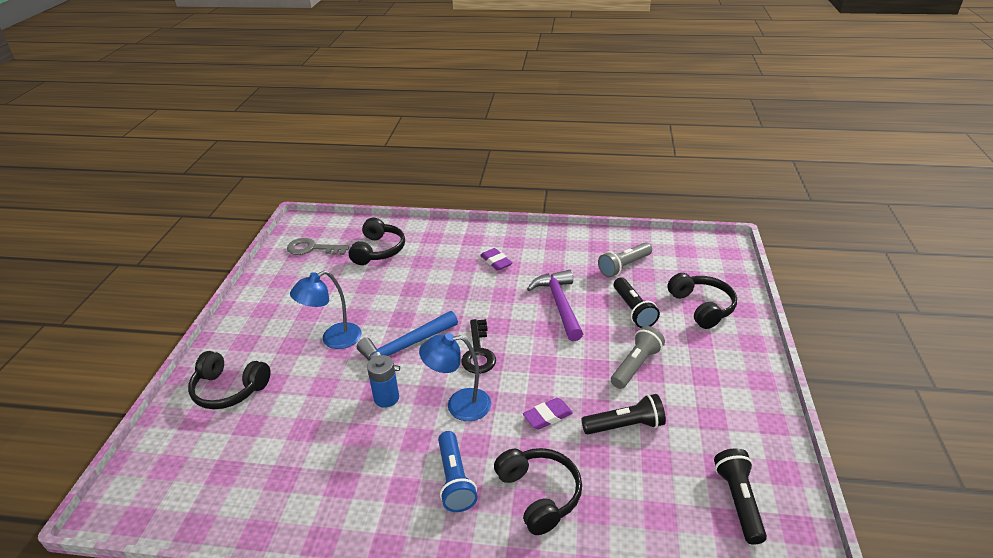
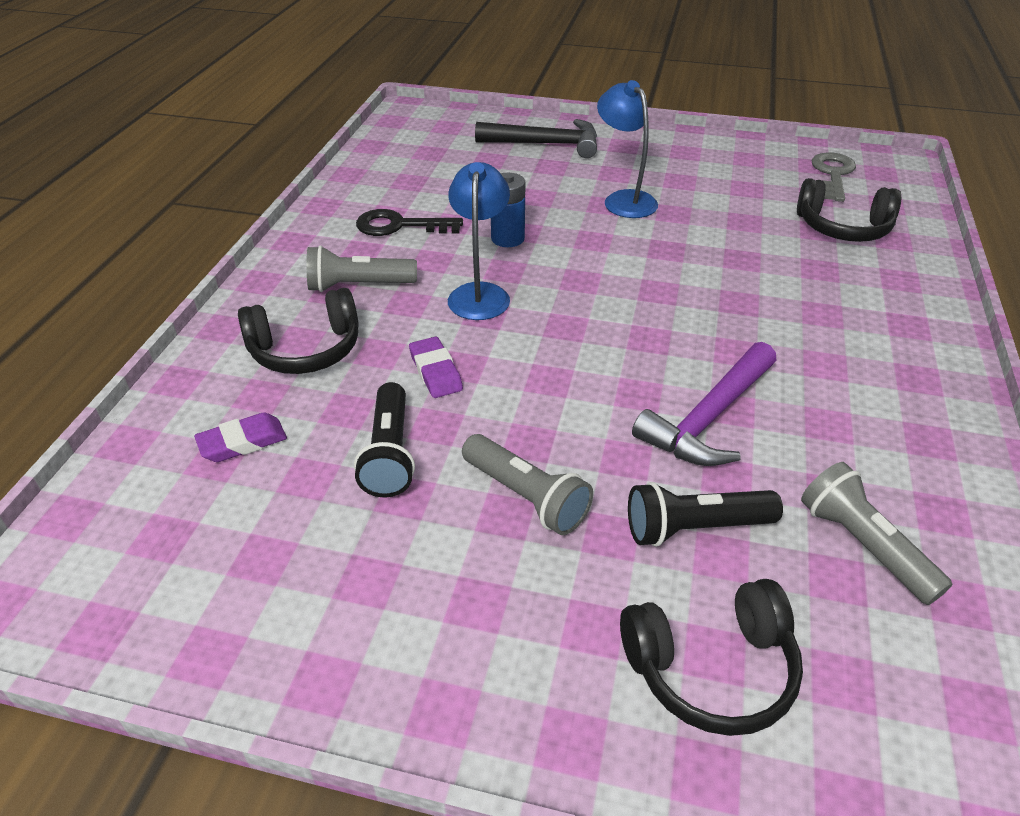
camera: 95 degrees right, 5 degrees up
(229, 389) = (545, 144): black headphones -> black hammer
(406, 347) = (602, 252): blue hammer -> none
(455, 480) = (358, 286): blue flashlight -> grey flashlight
(478, 352) = (586, 315): black key -> black key (399, 226)
(496, 262) = (838, 349): purple eraser -> purple eraser (242, 442)
(559, 304) = (709, 418): purple hammer -> purple hammer turned 135 degrees clockwise
(738, 501) = (188, 561): black flashlight -> none

